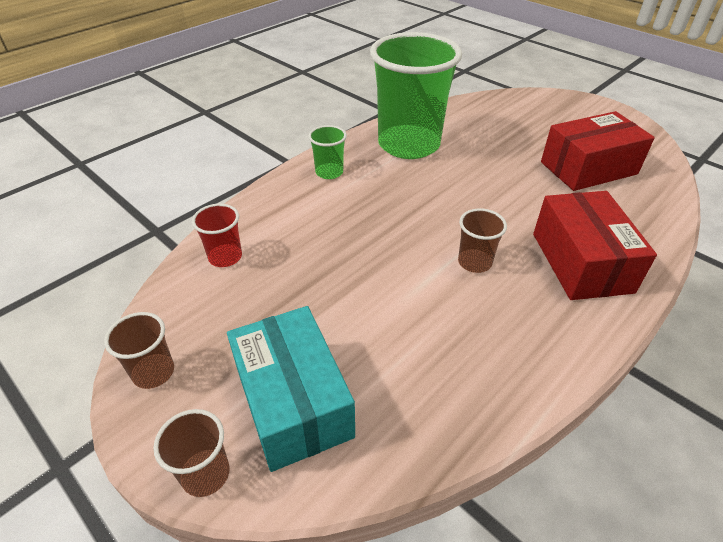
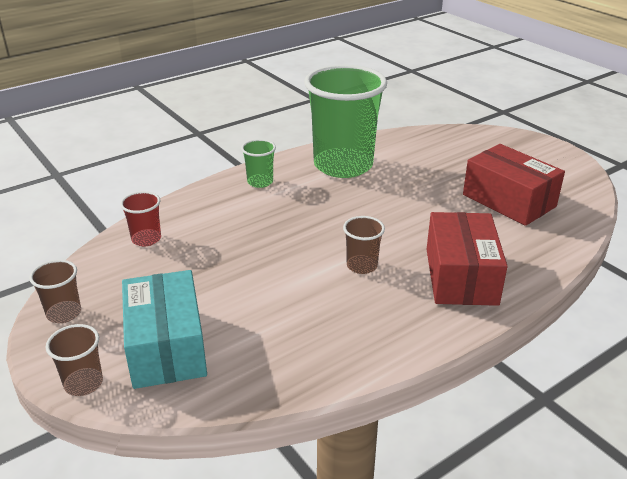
camera: 10 degrees right, 10 degrees down
(588, 168) = (509, 200): red box -> red box turned 60 degrees clockwise

